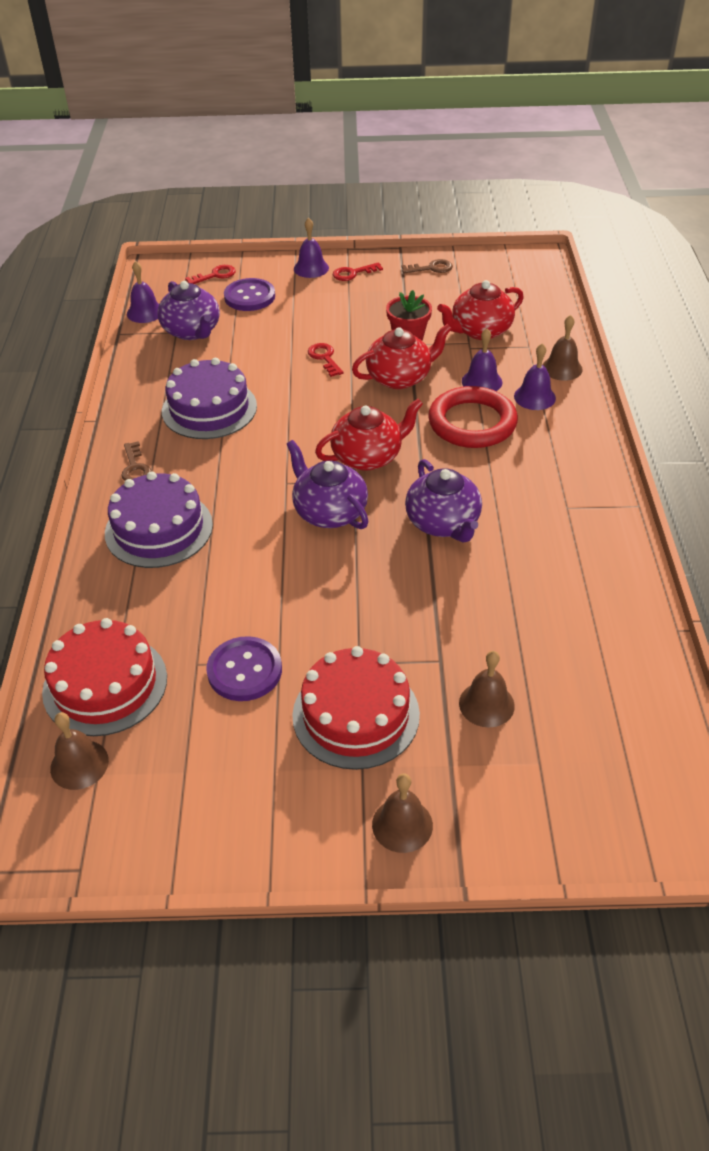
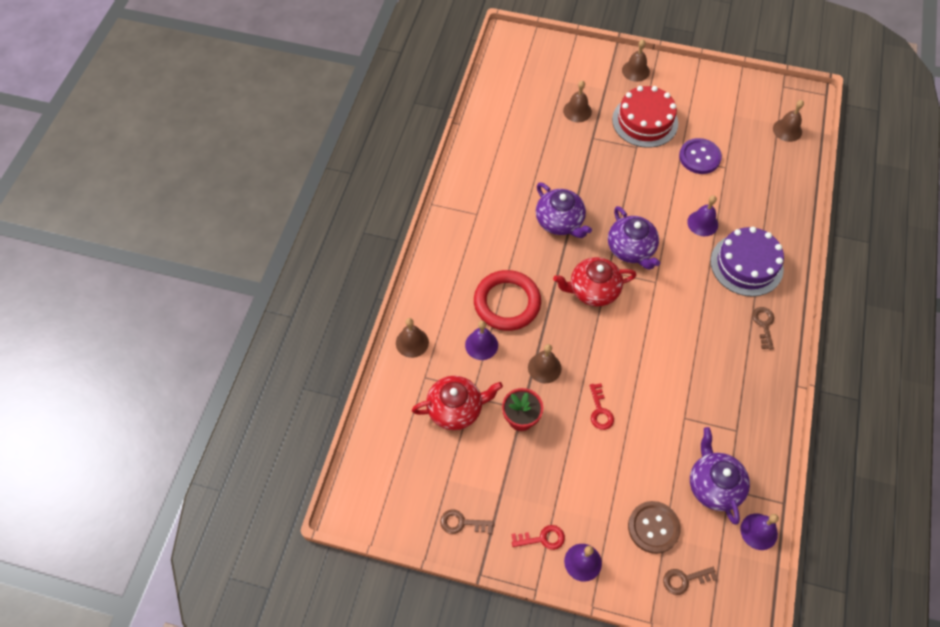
camera: 165 degrees left, 15 degrees up
(105, 684) = (776, 167): red cake -> none
(209, 409) = (705, 374): purple cake -> none
(215, 275) = (685, 579): red key -> brown key
(249, 297) = (653, 527): purple button -> brown button
(400, 378) = (544, 368): red teapot -> brown bell
(443, 523) = (560, 222): purple teapot -> purple teapot turned 150 degrees clockwise
(534, 397) = (449, 316): purple bell -> purple bell (702, 223)

